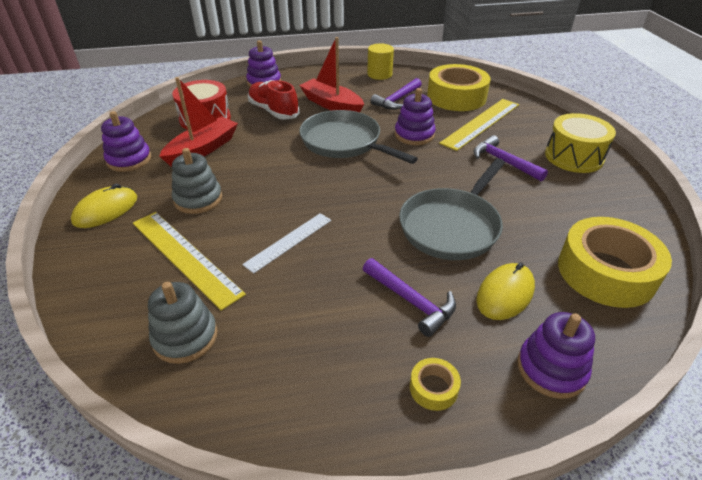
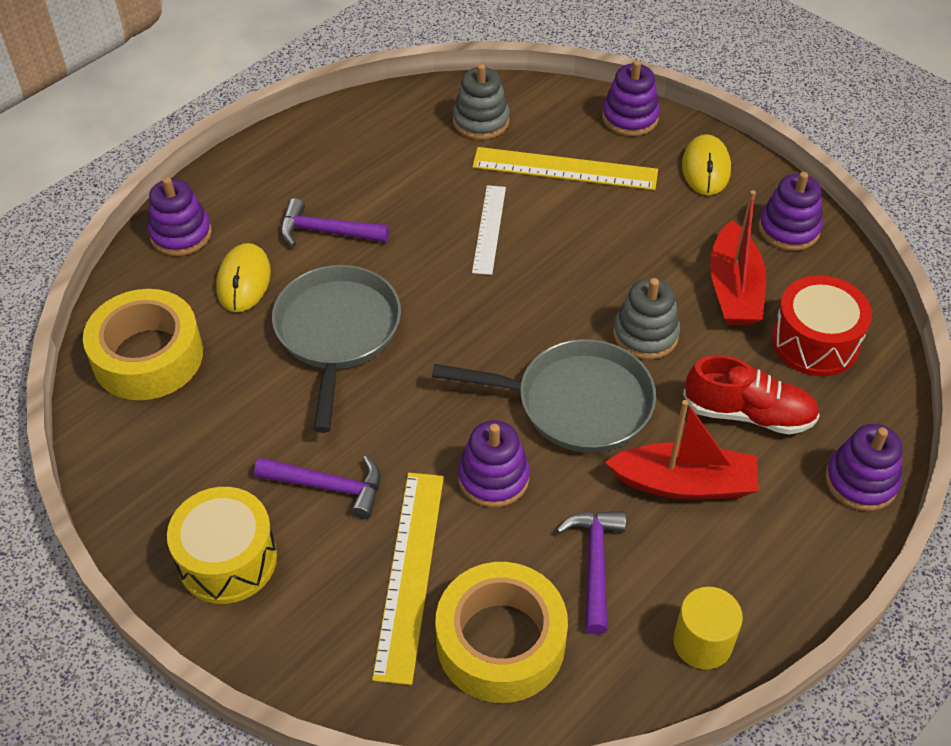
camera: 145 degrees right, 10 degrees up
(82, 271) = (630, 117): none -> purple stacking toy
(198, 199) = (637, 225): grey stacking toy -> grey stacking toy (645, 334)
(433, 388) = (267, 179): yellow tape -> none

